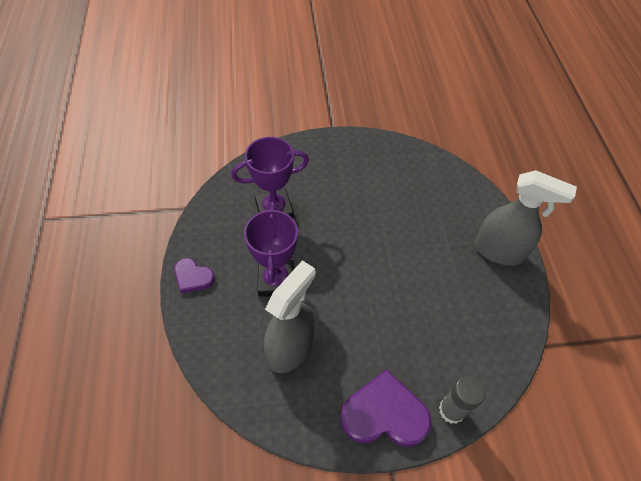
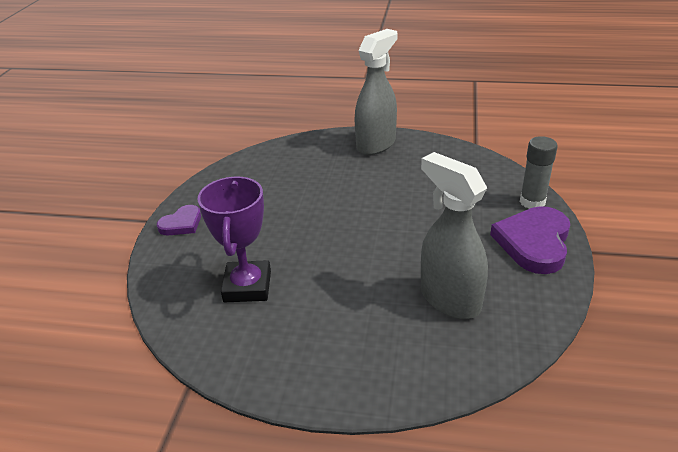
camera: 70 degrees left, 20 degrees down
(193, 277) = (318, 384): purple heart -> purple heart (181, 224)
(276, 281) = (354, 299): purple trophy -> none

